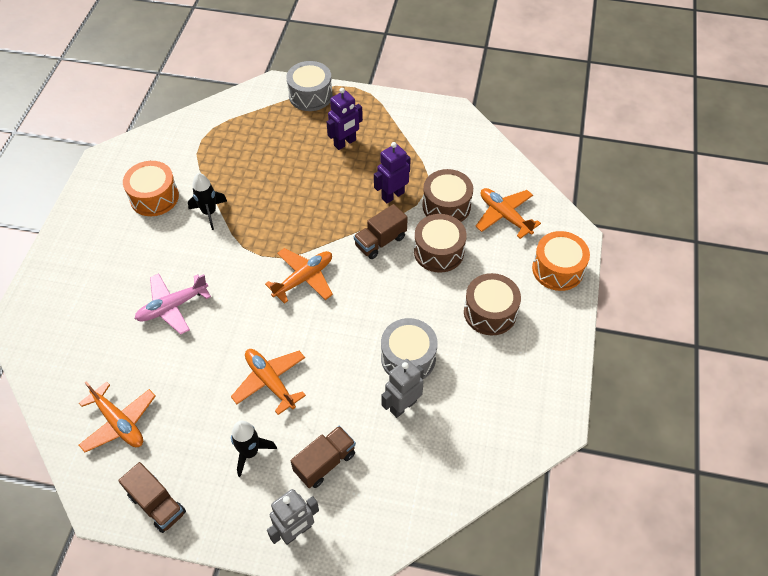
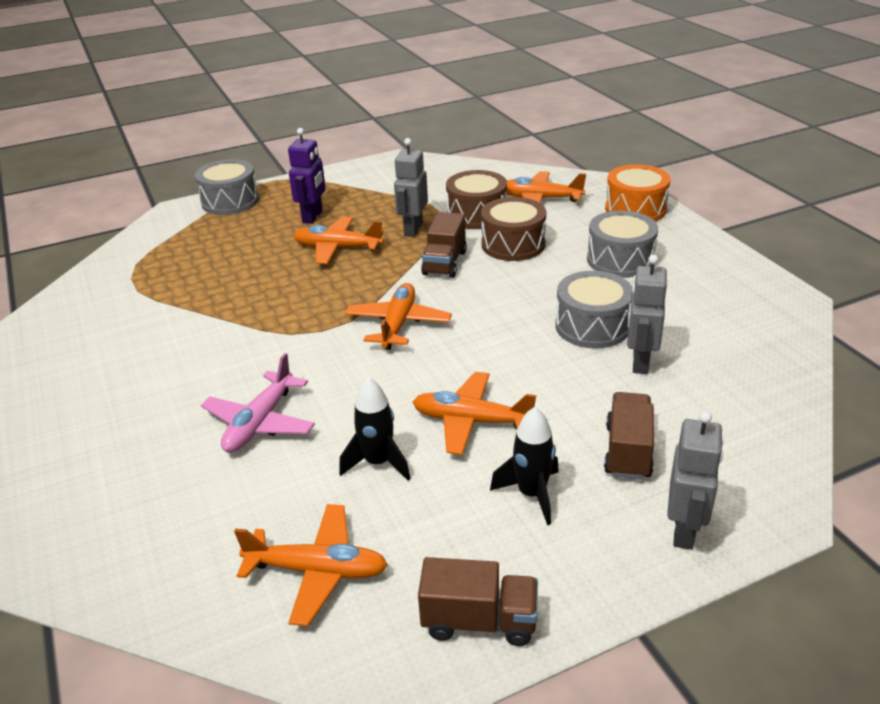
camera: 35 degrees left, 20 degrees down
(154, 197) = (119, 345): orange drum -> none
(209, 212) = (212, 326): black rocket -> black rocket (378, 463)
(332, 185) = (337, 248): none -> orange plane
(392, 195) = (413, 229): purple robot -> grey robot
(490, 312) = (620, 260): brown drum -> grey drum

